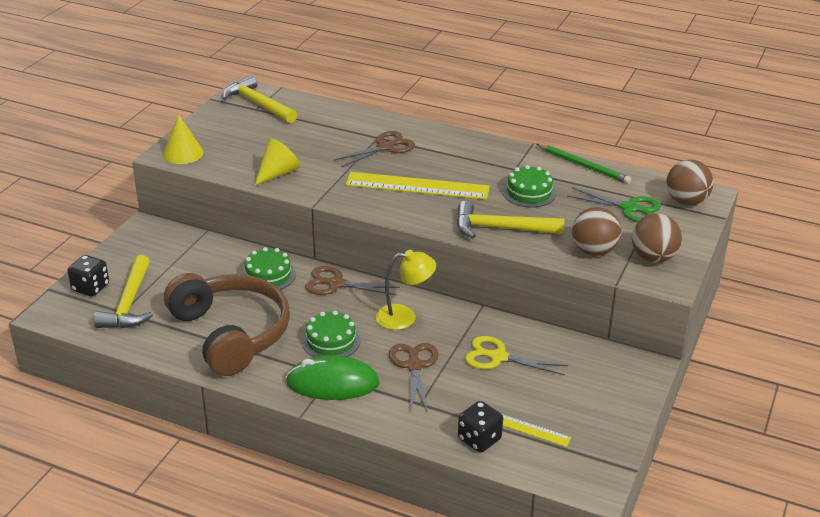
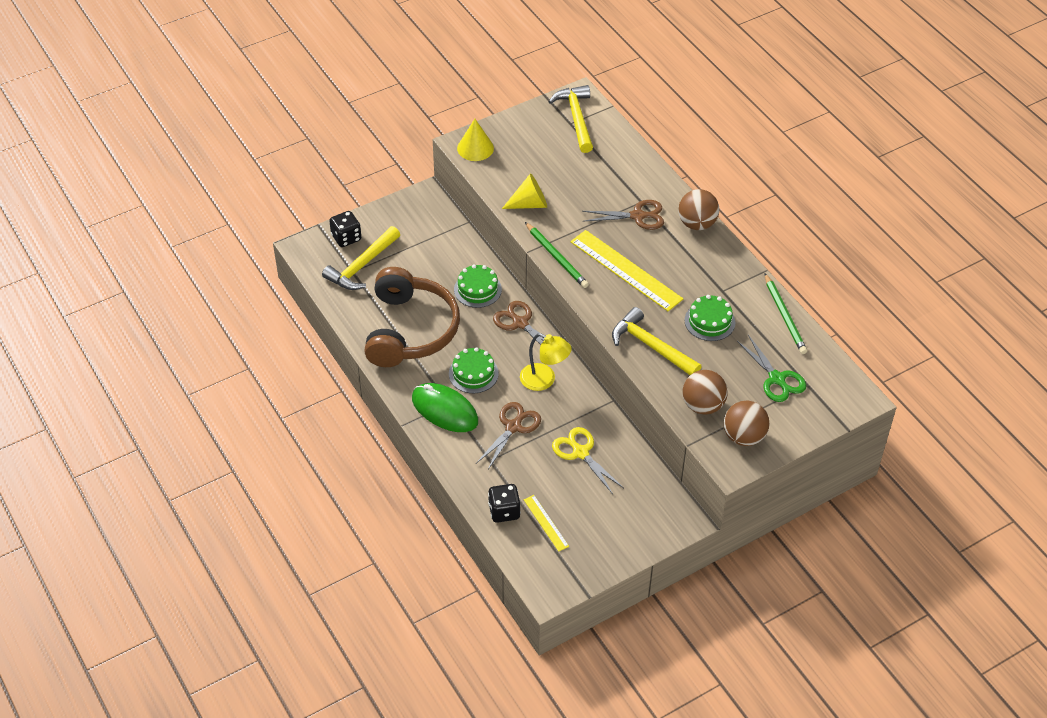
camera: 35 degrees right, 15 degrees up
(345, 200) = (557, 257): none -> green pencil
(686, 201) = (833, 397): brown ball -> brown ball (697, 224)

